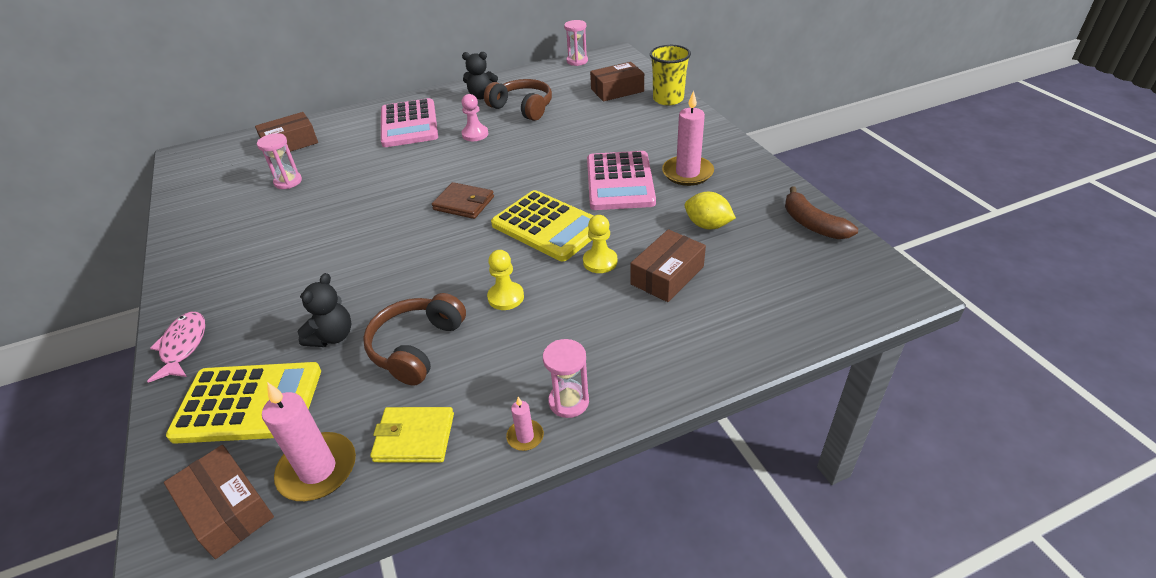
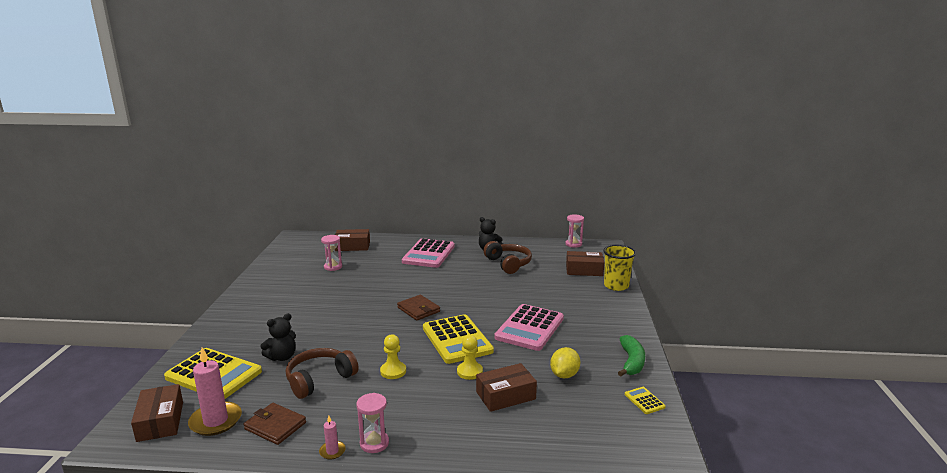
camera: 25 degrees right, 20 degrees down
(183, 346) = (209, 334): pink fish -> none
(414, 437) = (275, 426): yellow wallet -> brown wallet
(475, 134) = (463, 271): pink pawn -> none
(687, 173) = (583, 337): pink candle -> none
(707, 225) = (564, 375): yellow lemon -> yellow lemon turned 60 degrees clockwise
(761, 184) = (631, 362): none -> green banana
(812, 224) = (644, 401): brown banana -> yellow calculator

